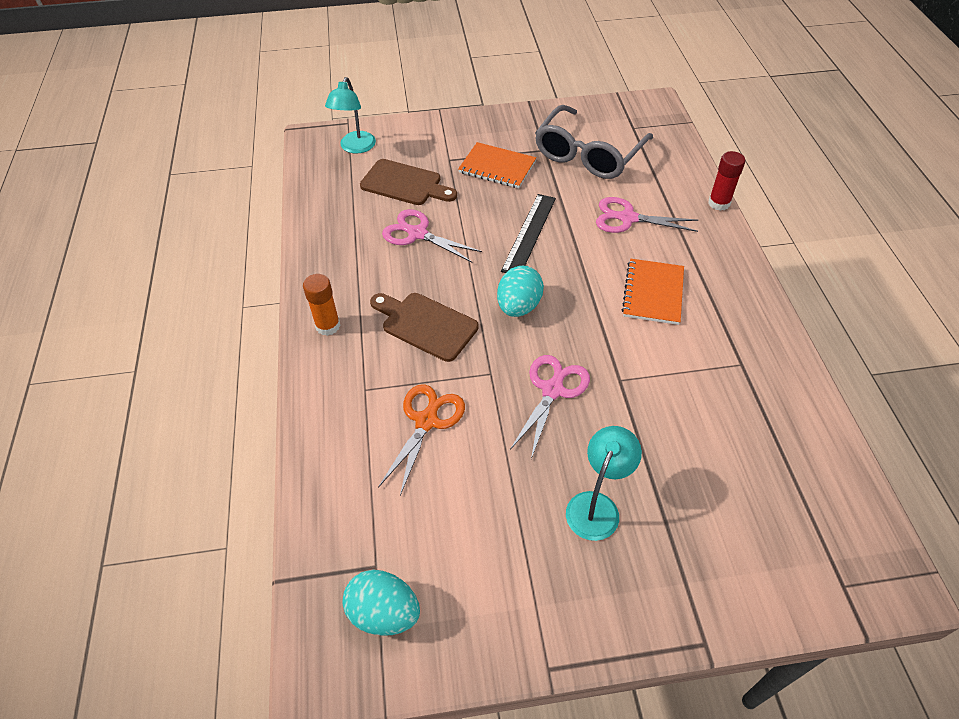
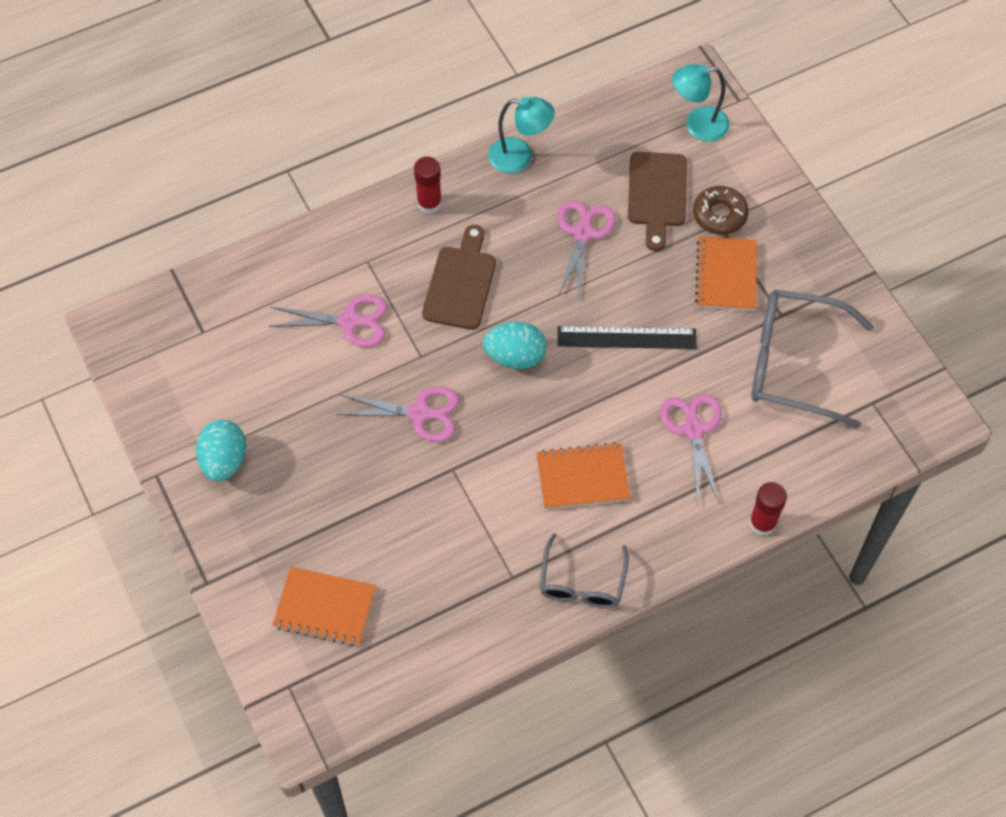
camera: 70 degrees right, 10 degrees up
(328, 326) = (429, 203): orange glue stick -> red glue stick
(384, 613) = (168, 351): turquoise egg -> turquoise egg (224, 461)
(426, 421) = (349, 321): orange scissors -> pink scissors
(442, 157) = (719, 215): none -> brown donut
(597, 506) = (306, 478): turquoise lamp -> turquoise lamp (520, 157)
(753, 526) = (325, 607): none -> orange notebook
(754, 319) = (582, 582): none -> grey glasses

